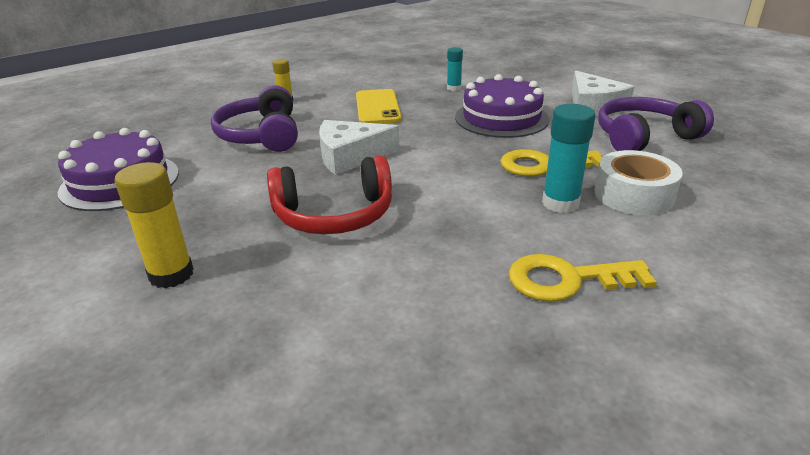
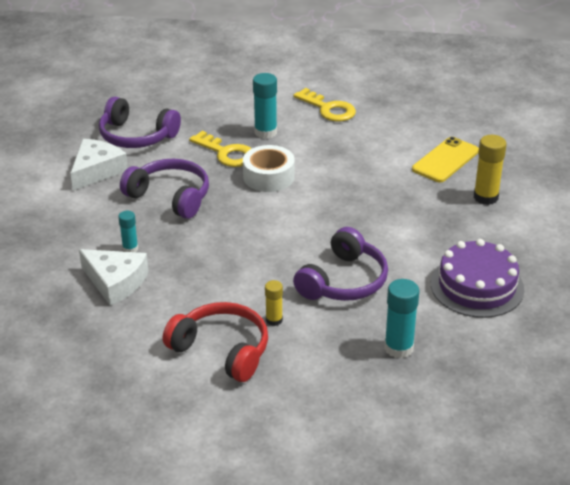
camera: 135 degrees left, 5 degrees up
(167, 123) = (398, 348): none -> turquoise glue stick
(334, 214) = (377, 187): red headphones -> red headphones (222, 350)
(350, 156) = (314, 222): white cheese -> white cheese (115, 282)
(377, 107) = (222, 262): yellow phone -> yellow phone (445, 160)
(501, 118) = (170, 197): purple cake -> purple headphones
(633, 195) = (226, 117): white tape -> white tape (268, 177)

